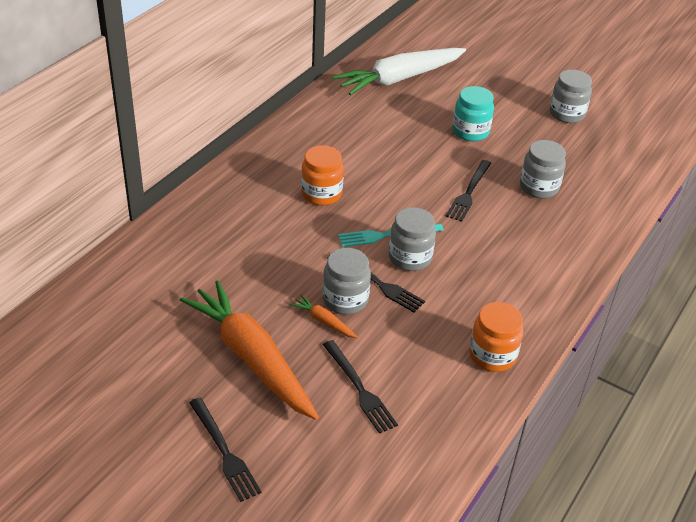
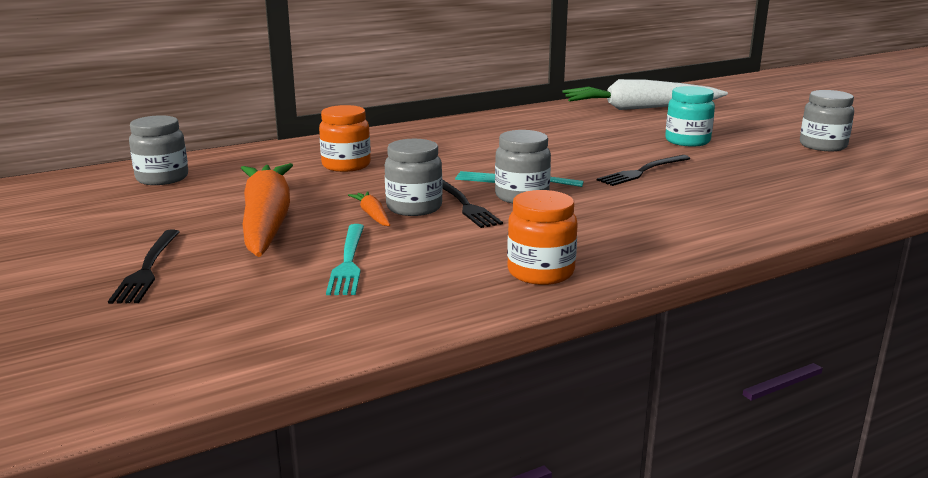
camera: 30 degrees right, 20 degrees down
(321, 194) = (475, 150): orange jar -> orange jar (346, 165)
(359, 389) = (348, 261): black fork -> turquoise fork
(539, 187) = (736, 180): grey jar -> grey jar (162, 178)

